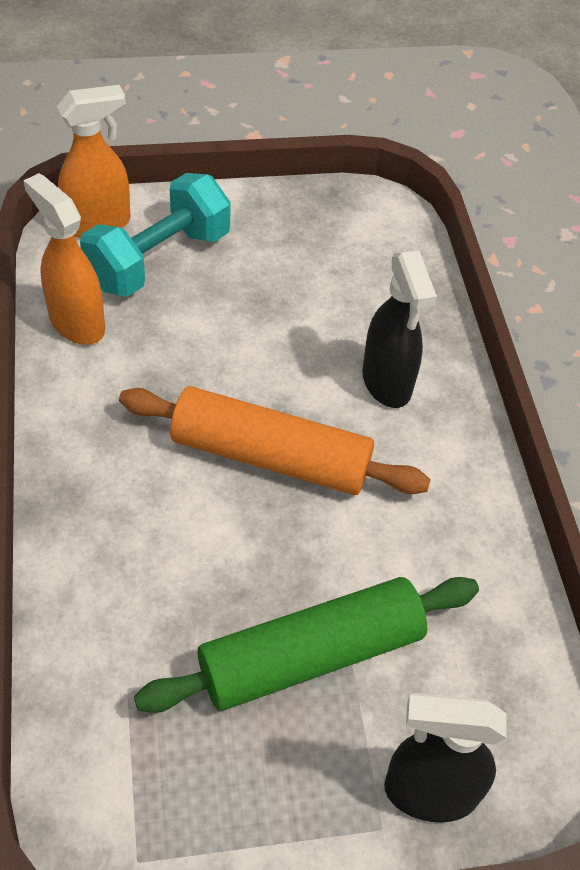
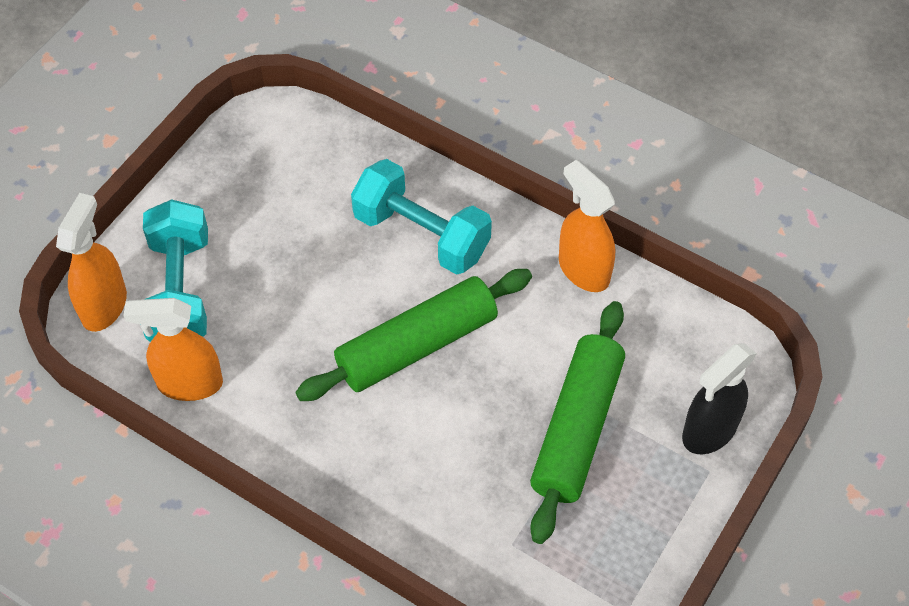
camera: 45 degrees left, 5 degrees up
(271, 456) = (416, 345): orange rolling pin -> green rolling pin
(387, 383) = (421, 234): black spray bottle -> turquoise dumbbell
(490, 536) = (583, 269): none -> orange spray bottle

